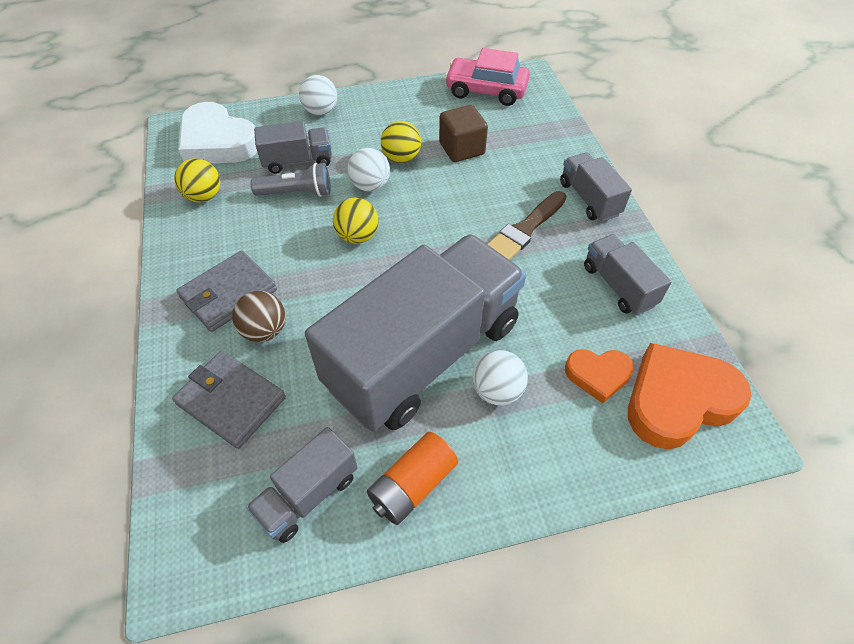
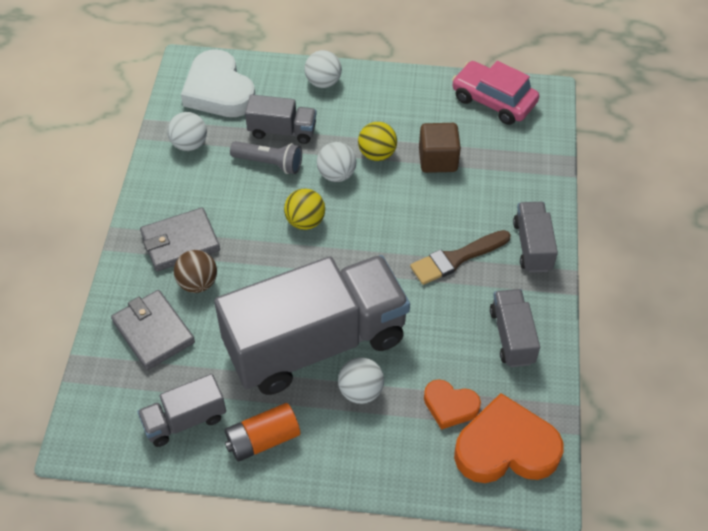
camera: 20 degrees right, 0 degrees up
(204, 196) = (189, 144): yellow ball -> white ball

